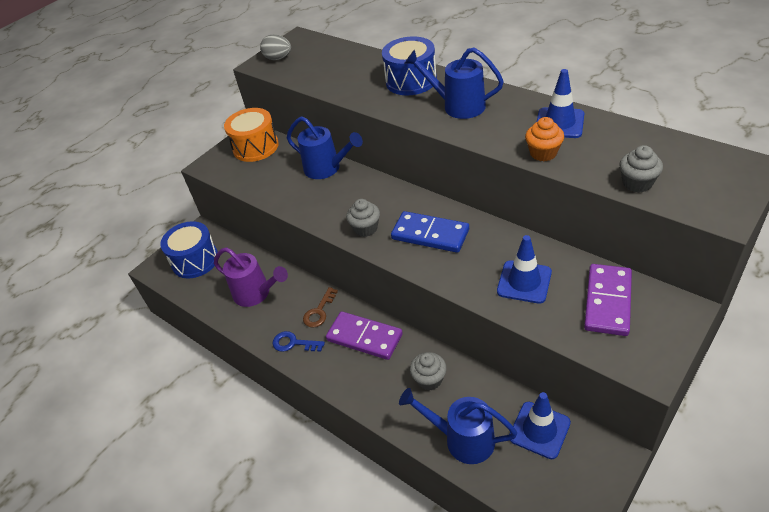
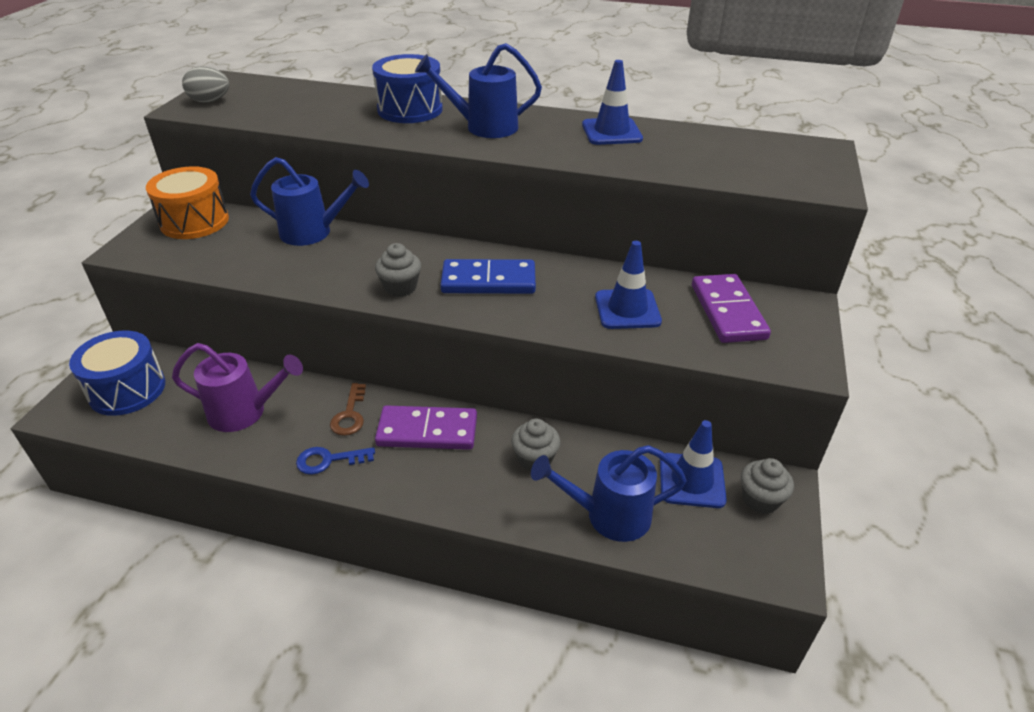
camera: 30 degrees left, 5 degrees down
(543, 153) = (612, 159): orange cupcake -> none
(637, 183) = (729, 173): grey cupcake -> grey cupcake (760, 499)

